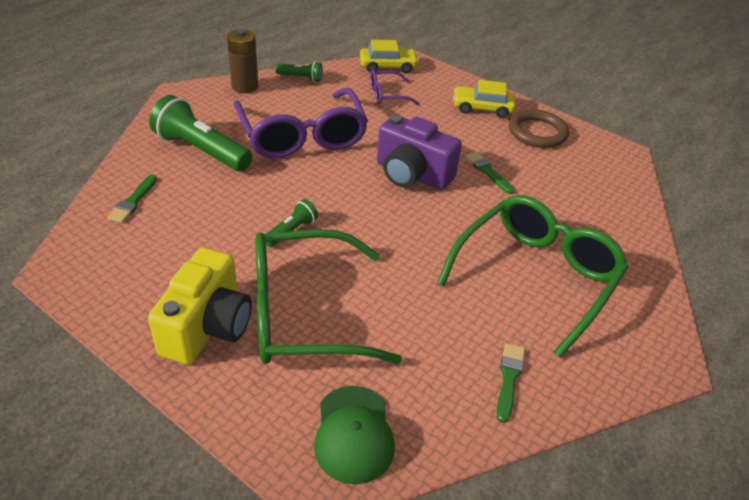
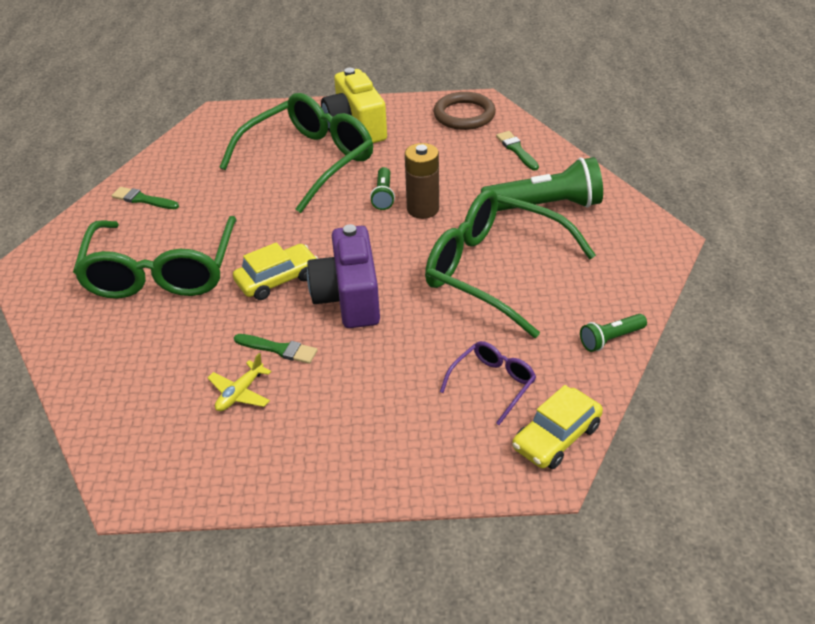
camera: 145 degrees right, 0 degrees up
(245, 86) = (636, 287): brown battery -> brown battery (423, 209)
(302, 135) = (495, 271): purple glasses -> green glasses
(353, 434) = (217, 134): green cap -> none
(412, 174) = (348, 298): purple camera -> purple camera turned 90 degrees counterclockwise
(482, 108) = (364, 446): yellow car -> yellow car (277, 279)
(509, 378) = (143, 199): green brush -> green brush turned 135 degrees clockwise
(531, 163) = (240, 393): none -> yellow plane
(537, 132) = (264, 450): brown ring -> brown ring (464, 115)

